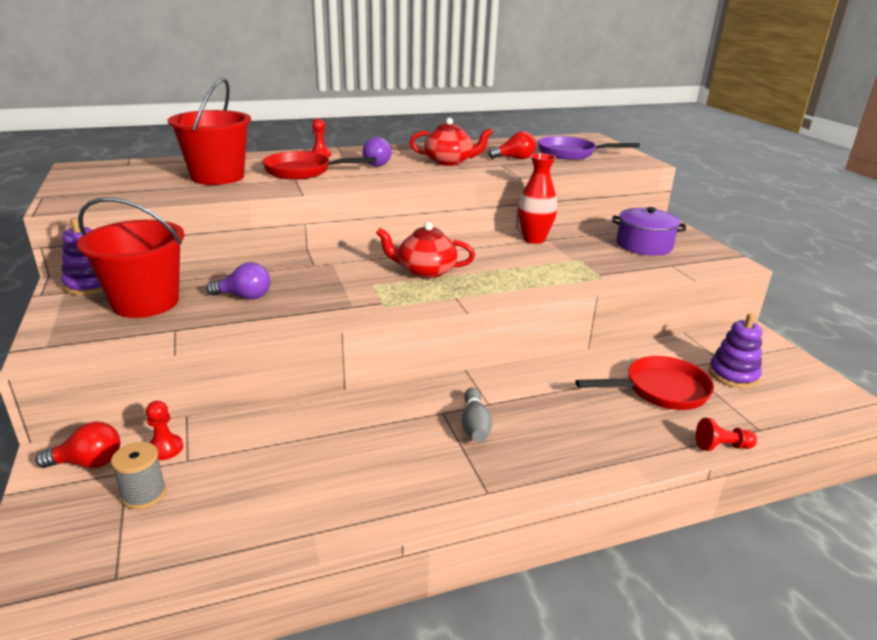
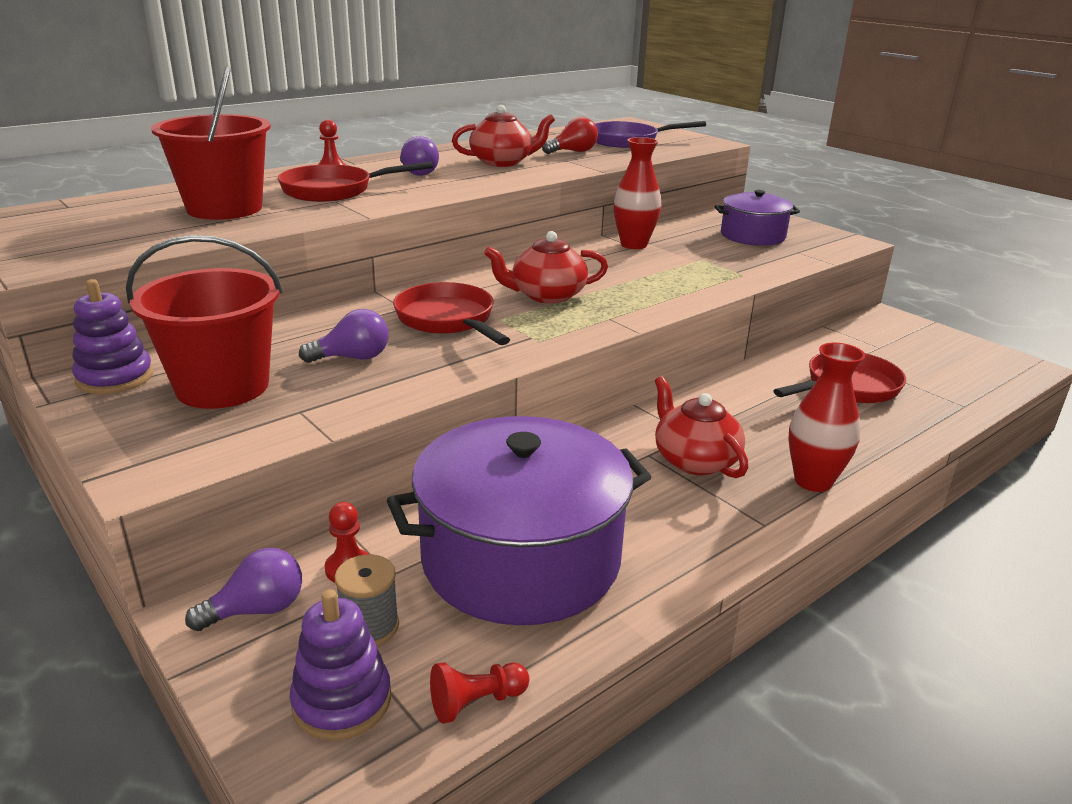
camera: 20 degrees left, 0 degrees up
(88, 463) = (257, 610): red light bulb -> purple light bulb
(282, 471) = (521, 558): none -> purple pot
(335, 279) = (448, 320): none -> red pan
(475, 425) = (694, 460): grey bowling pin -> red teapot
(559, 465) = (813, 481): none -> red vase
(722, 446) = (944, 429): red pawn -> red pawn (476, 702)
(733, 375) = (901, 359): purple stacking toy -> purple stacking toy (342, 701)

